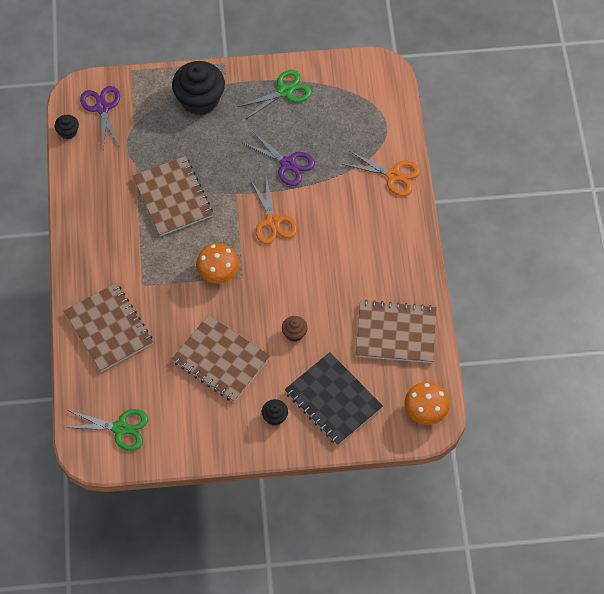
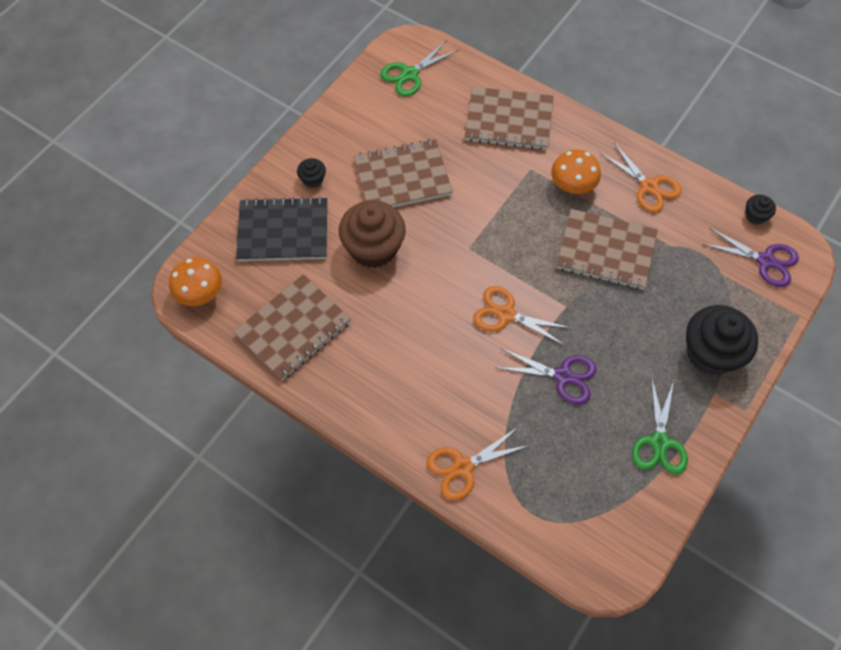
camera: 130 degrees right, 0 degrees up
(95, 205) = (649, 186): none -> orange scissors
(218, 272) = (491, 233): orange mushroom -> orange mushroom (572, 185)
(287, 164) = (563, 376): purple scissors -> purple scissors turned 150 degrees counterclockwise
(294, 333) = (373, 248): brown cupcake -> brown cupcake, size x2.20

